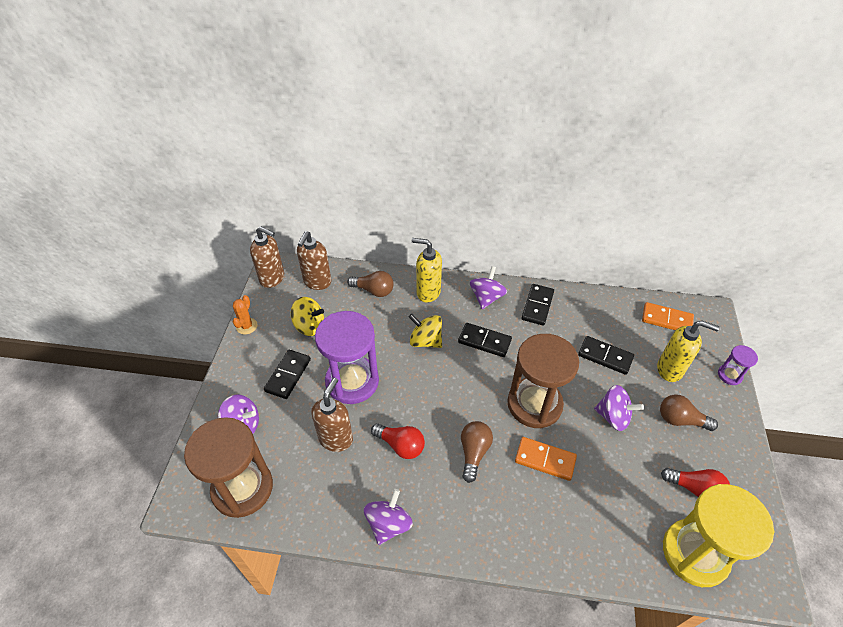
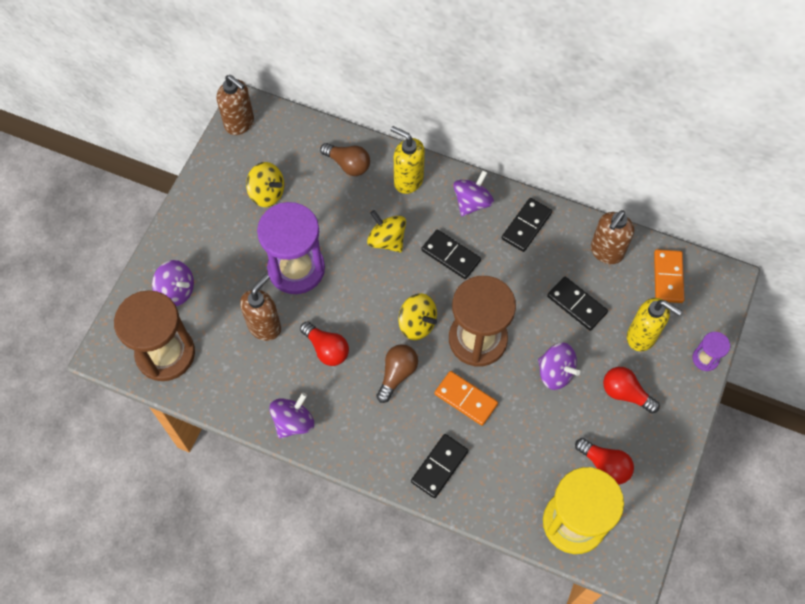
camera: 15 degrees right, 15 degrees up
(247, 326) = (200, 178): orange cactus -> none
(288, 375) = (232, 246): black domino -> black domino (439, 466)
(317, 282) = (288, 139): brown soap dispenser -> brown soap dispenser (606, 252)
(476, 403) = (417, 324): none -> yellow spinning top
(666, 319) = (668, 277): orange domino -> orange domino turned 60 degrees clockwise
(680, 420) = (625, 393): brown light bulb -> red light bulb

